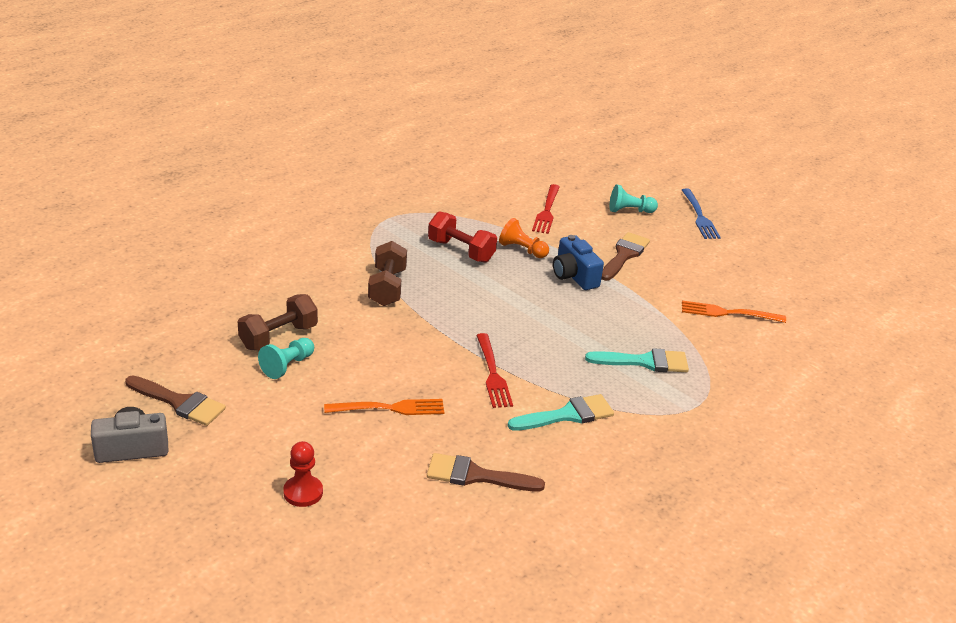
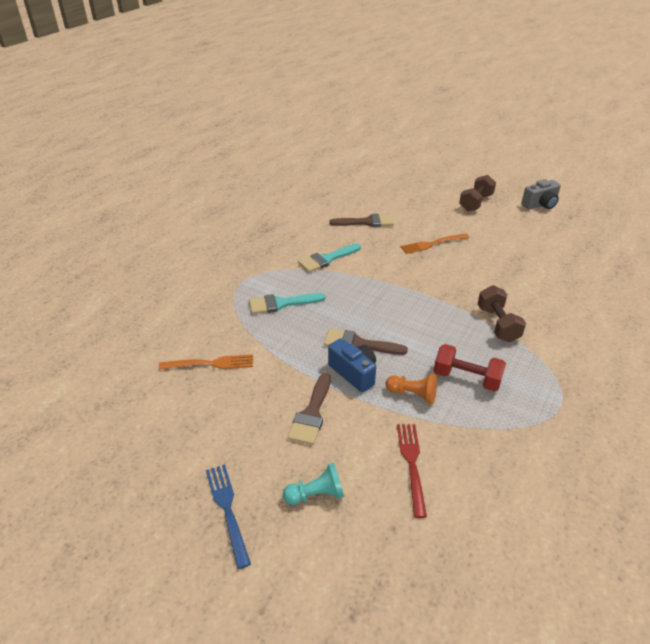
camera: 170 degrees right, 5 degrees up
(179, 402) = (544, 226): brown brush -> brown brush (358, 344)
(278, 337) = (533, 271): brown dumbbell -> brown dumbbell (475, 203)
(287, 366) = (510, 255): turquoise pawn -> none
(303, 492) = (445, 202): red pawn -> none
(492, 373) = (383, 275): red fork -> none

